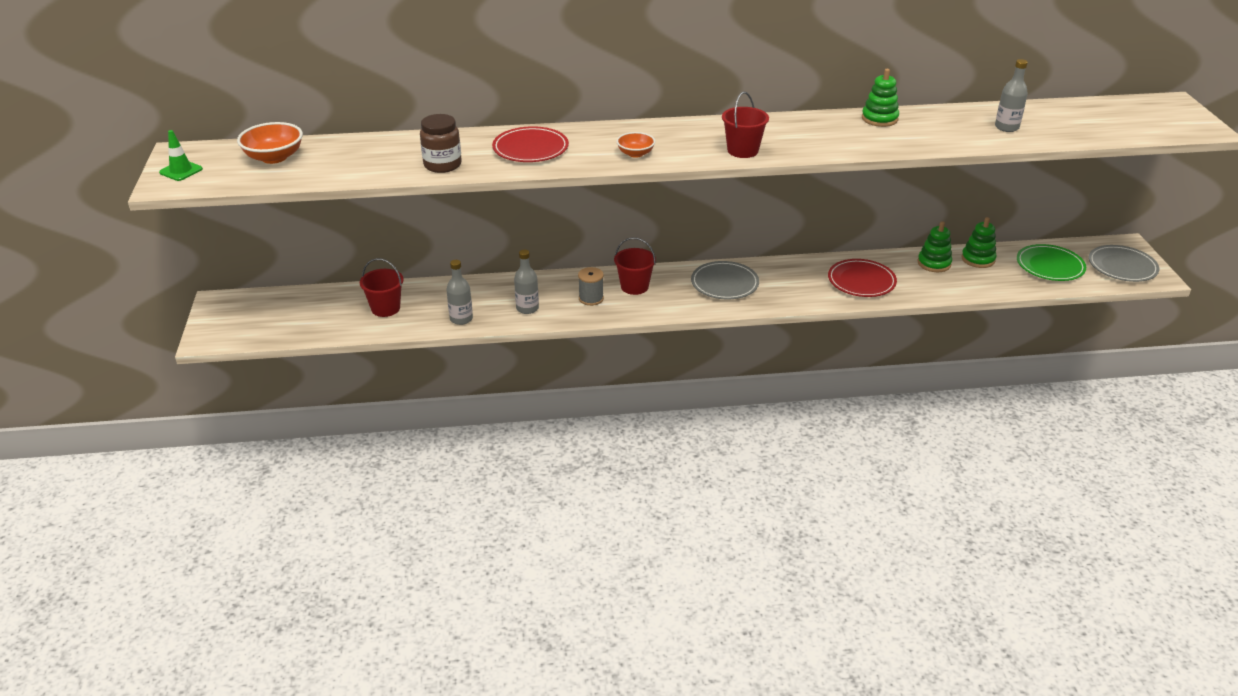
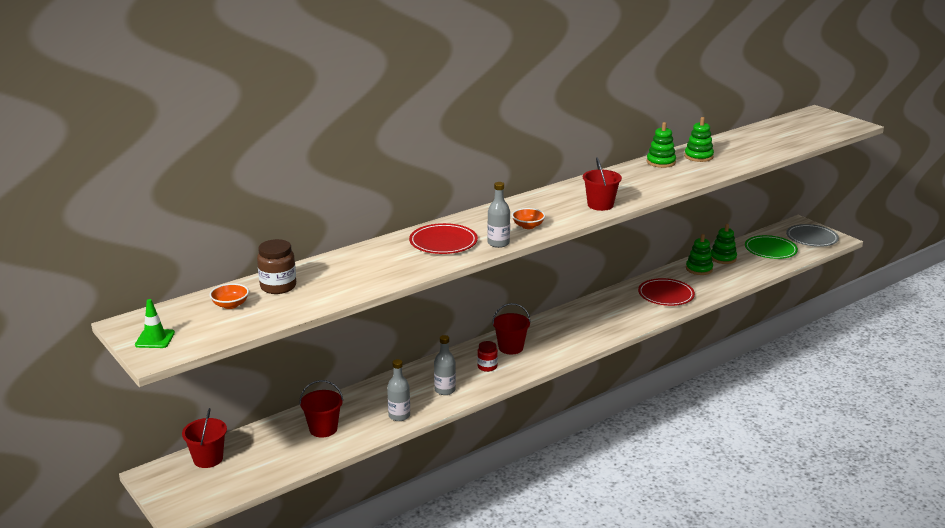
camera: 30 degrees left, 10 degrees down
(271, 302) = (208, 459): none -> red bucket
(274, 157) = (230, 305): orange bowl -> orange bowl, size x0.62
(442, 165) = (389, 272): brown jar -> brown jar (278, 287)
(591, 298) = (487, 367): grey spool -> red jar
(724, 283) = (574, 325): grey plate -> none
(935, 122) = (698, 156): none -> green stacking toy
(1006, 127) = (745, 149): grey bottle -> grey bottle (498, 243)

